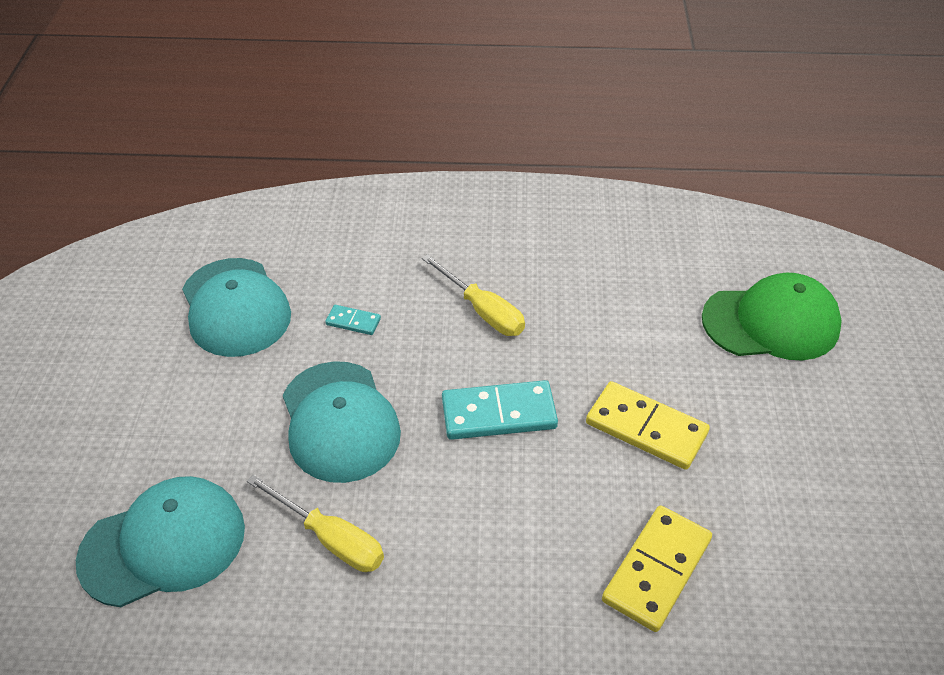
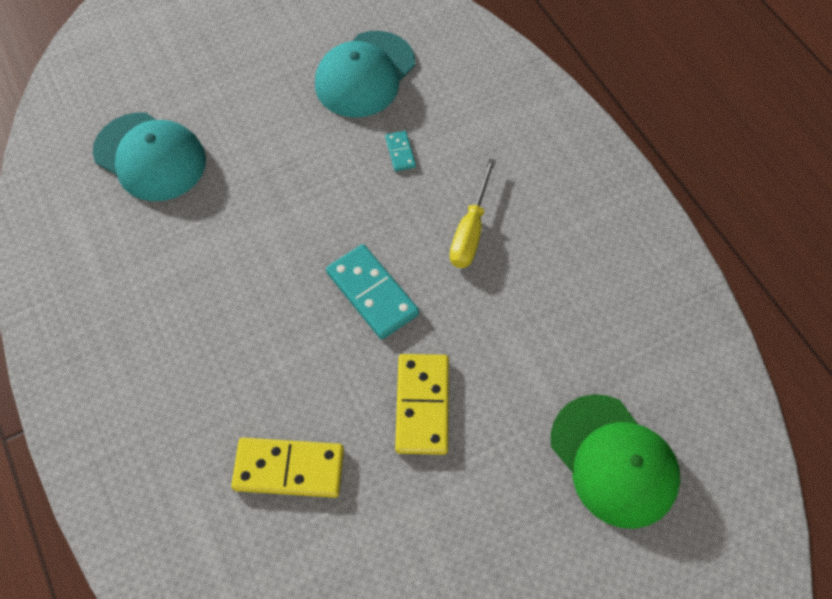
camera: 60 degrees right, 15 degrees up
(330, 539) = (203, 245): yellow screwdriver -> none
(339, 421) = (302, 196): turquoise cap -> none

